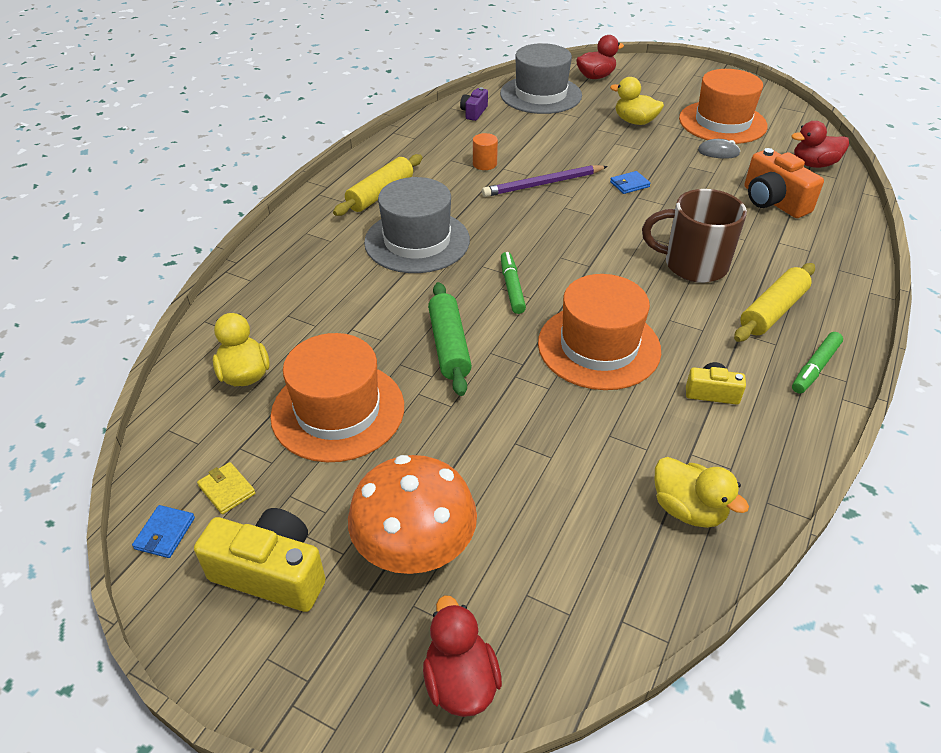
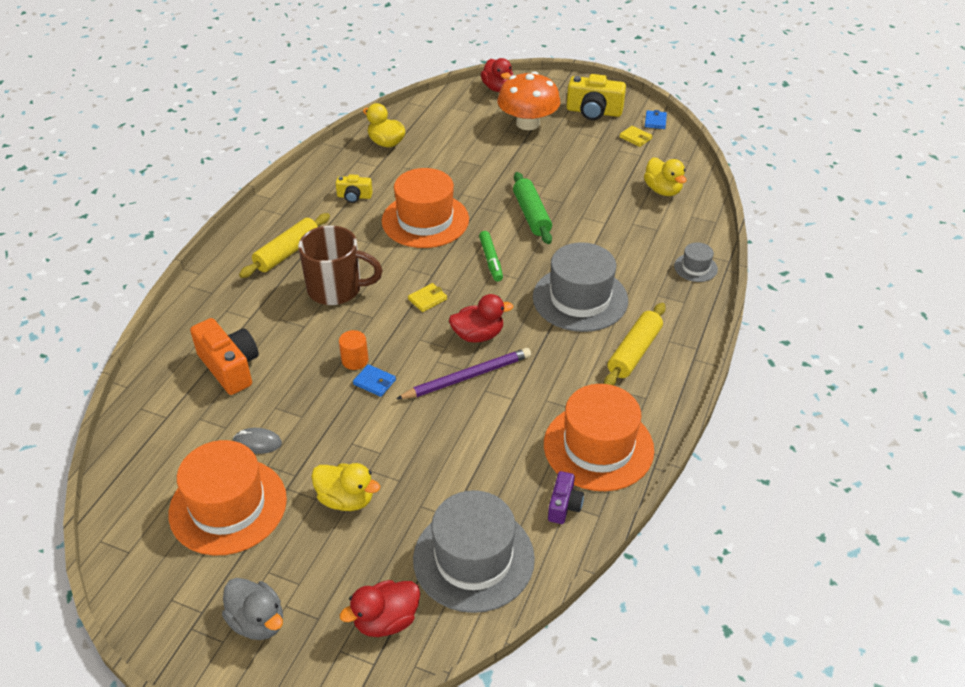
camera: 175 degrees right, 0 degrees up
(270, 266) = (695, 268): none -> grey hat
(338, 411) = (592, 175): orange hat -> orange hat (598, 447)
(484, 164) = (534, 404): orange cylinder -> orange cylinder (355, 360)
(586, 249) = (427, 299): none -> yellow wallet
(629, 184) = (374, 382): blue wallet -> blue wallet turned 60 degrees clockwise
(675, 79) = (258, 621): none -> grey duck
(813, 164) = (153, 428): red duck -> red duck (478, 335)
(815, 368) = (277, 215): green marker -> none

